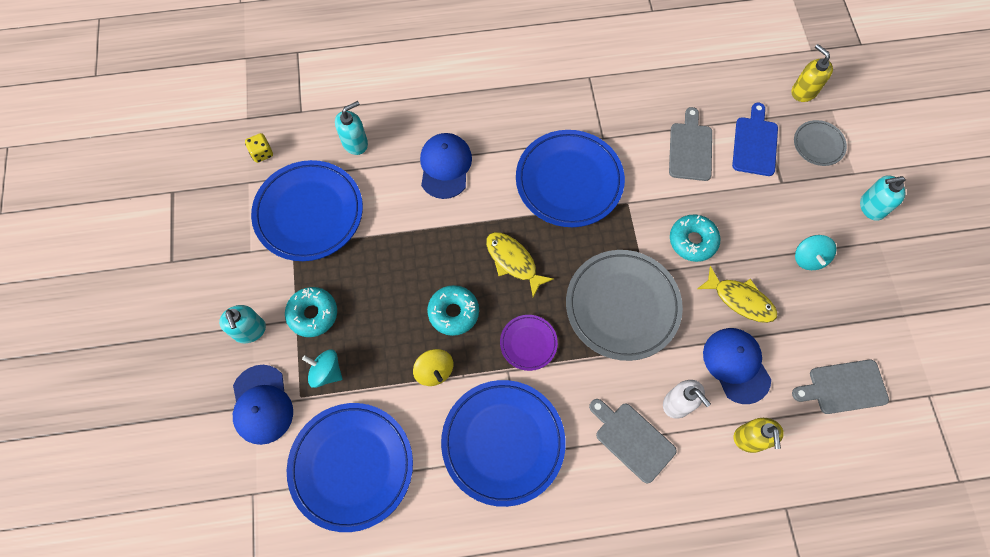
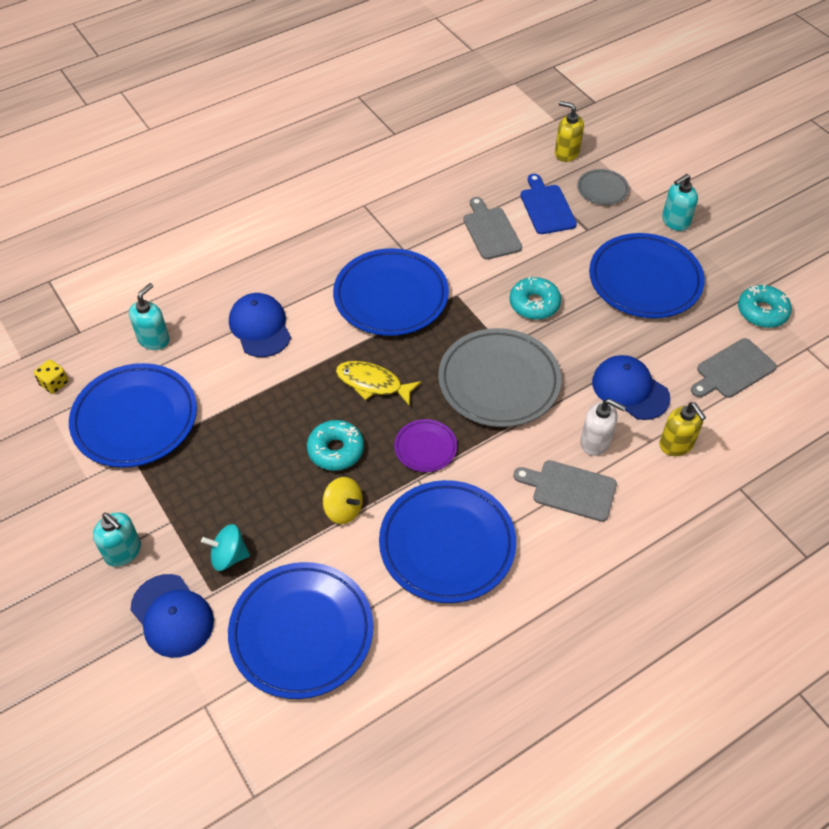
camera: 25 degrees left, 15 degrees down
(313, 314) = (186, 509): turquoise donut -> turquoise donut (762, 312)
(740, 300) = (603, 335): yellow fish -> none
(808, 258) = (644, 280): turquoise spinning top -> blue plate

